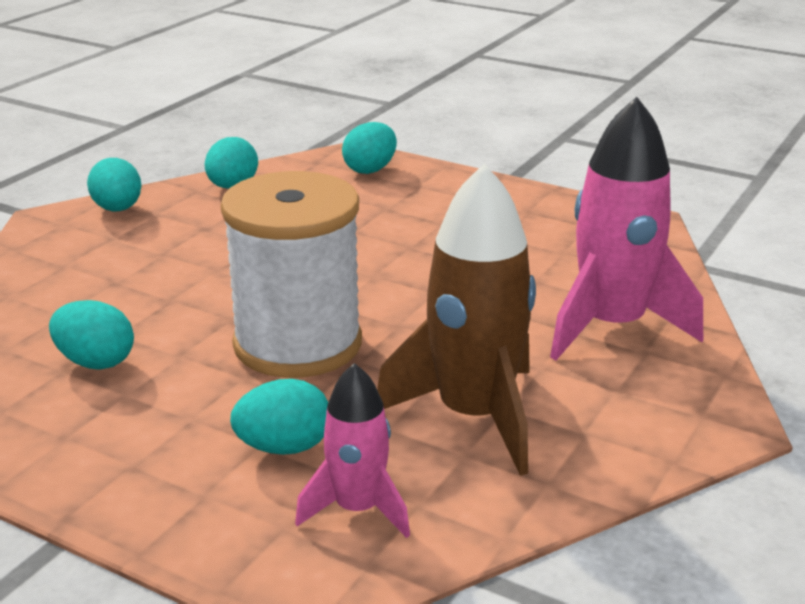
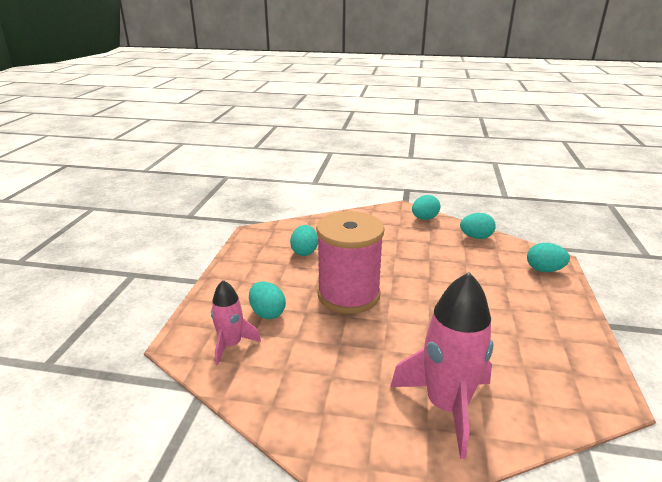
camera: 70 degrees right, 0 degrees up
(298, 344) = (348, 295): white spool -> pink spool
(474, 416) = (317, 365): brown rocket -> none

